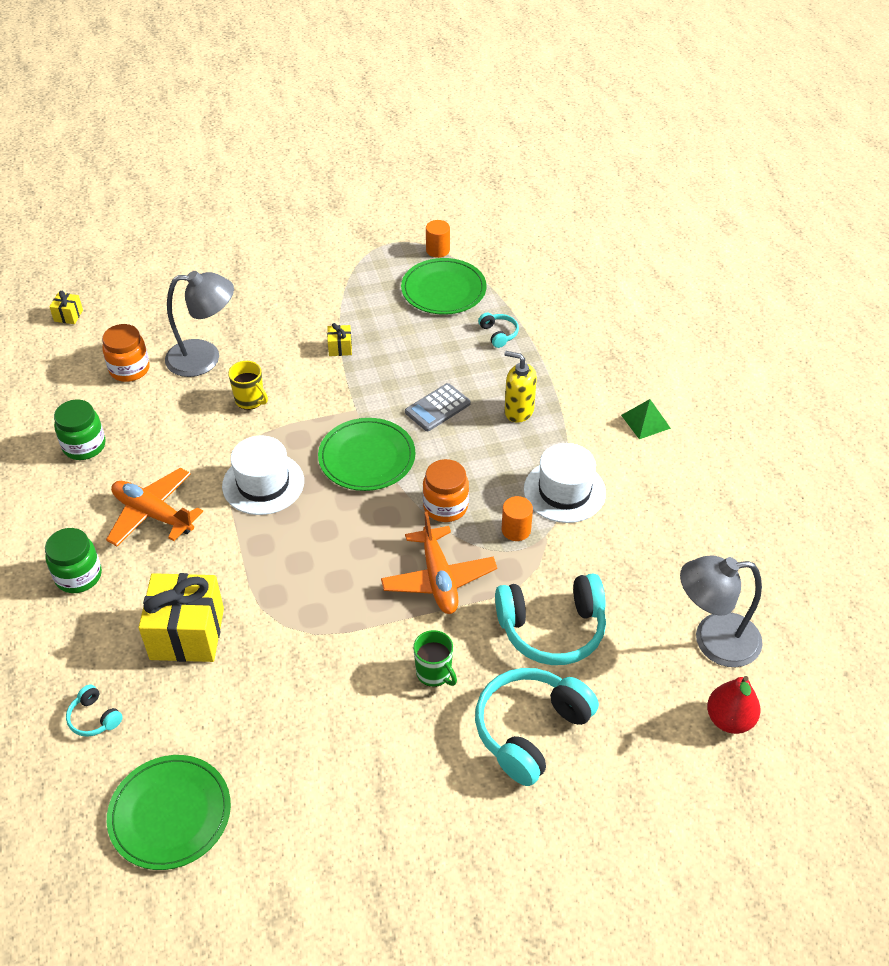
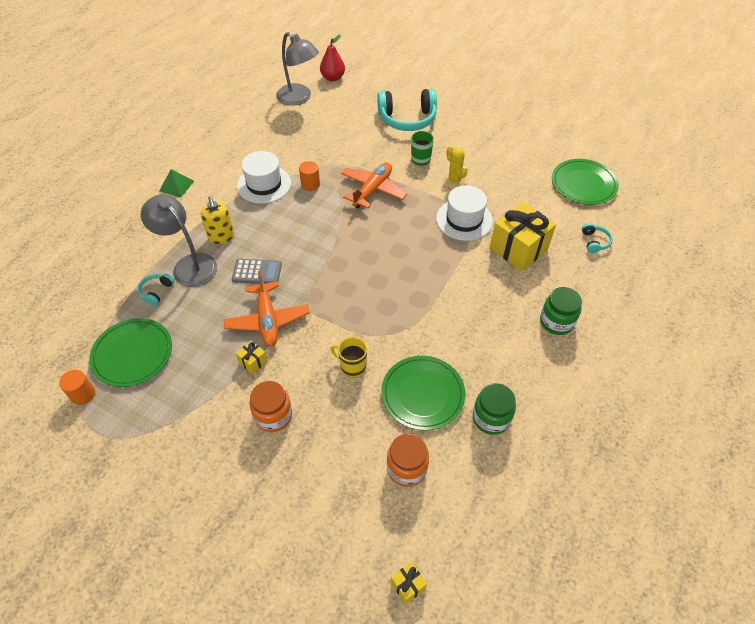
camera: 135 degrees left, 5 degrees up
(153, 514) = (484, 329): orange plane -> orange plane (267, 320)
(205, 358) = (345, 432): grey lamp -> grey lamp (189, 265)
(250, 400) = (352, 366): yellow mug -> yellow mug turned 60 degrees counterclockwise
(263, 483) = (403, 301): white hat -> white hat (464, 219)
(355, 672) = (454, 181): none -> yellow cactus
(367, 457) = (331, 272): green plate -> green plate (423, 394)
(445, 506) = (326, 218): orange jar -> orange jar (273, 416)
(552, 629) = (352, 141): turquoise headphones -> none

